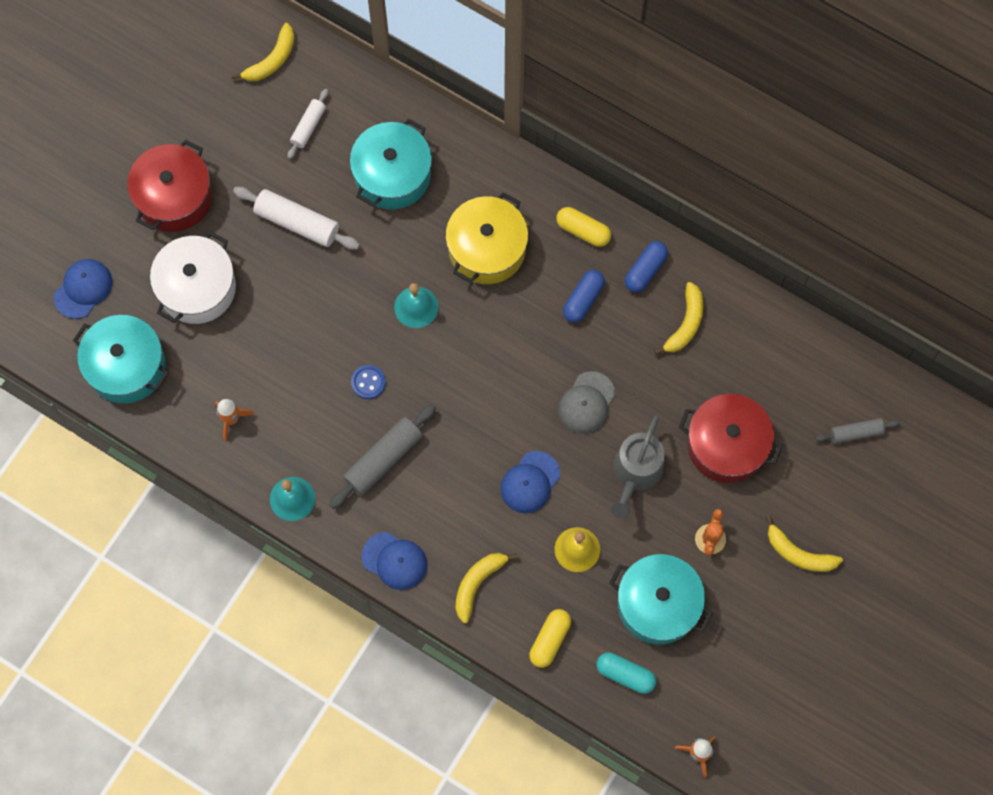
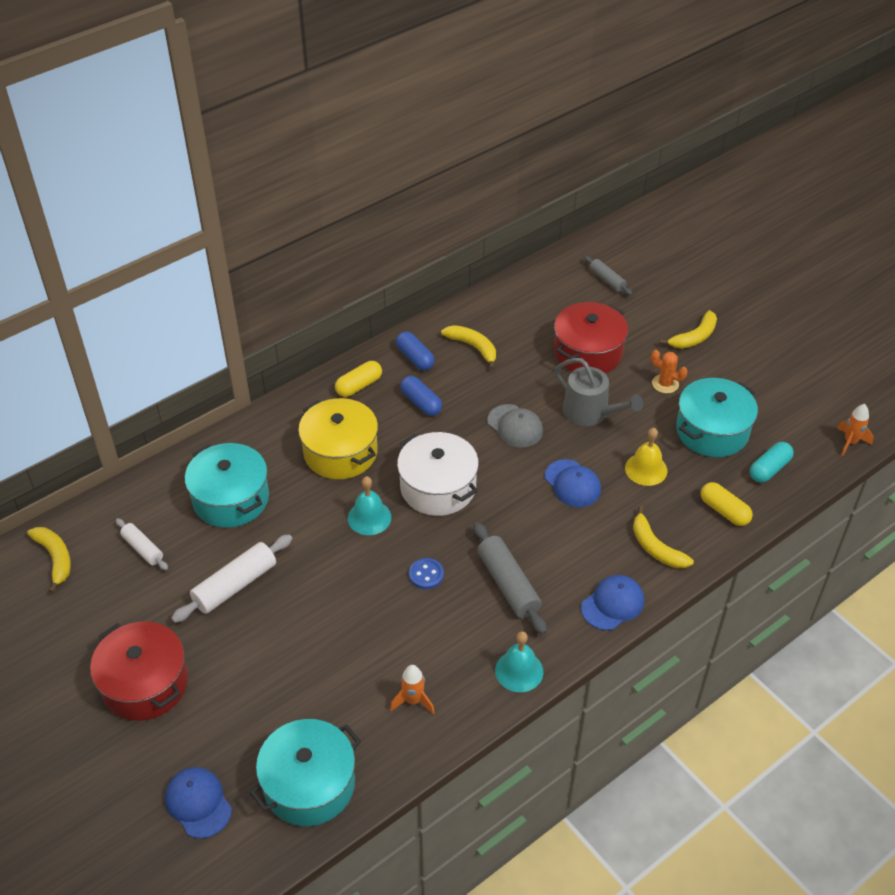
camera: 70 degrees left, 25 degrees down
(197, 288) = (256, 691): white pot -> white pot (438, 487)
(856, 433) = (607, 280): grey rolling pin -> grey rolling pin turned 45 degrees counterclockwise

